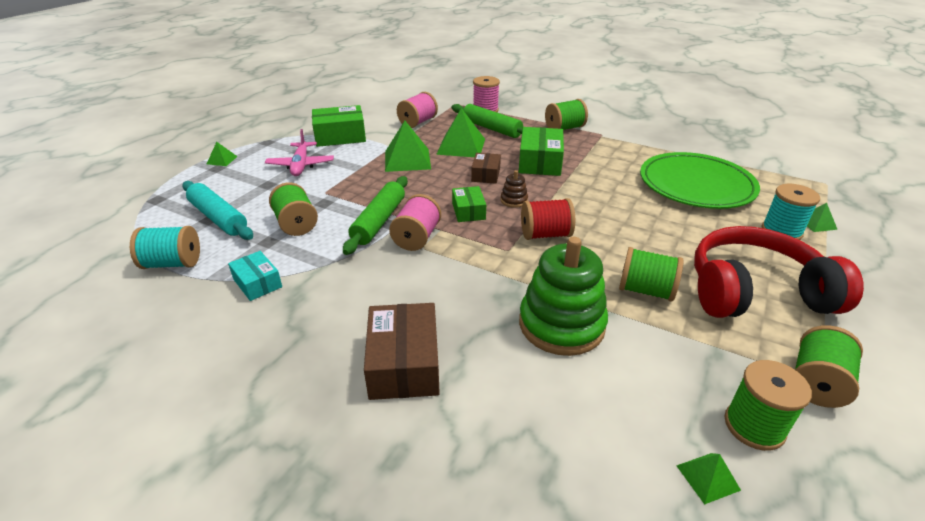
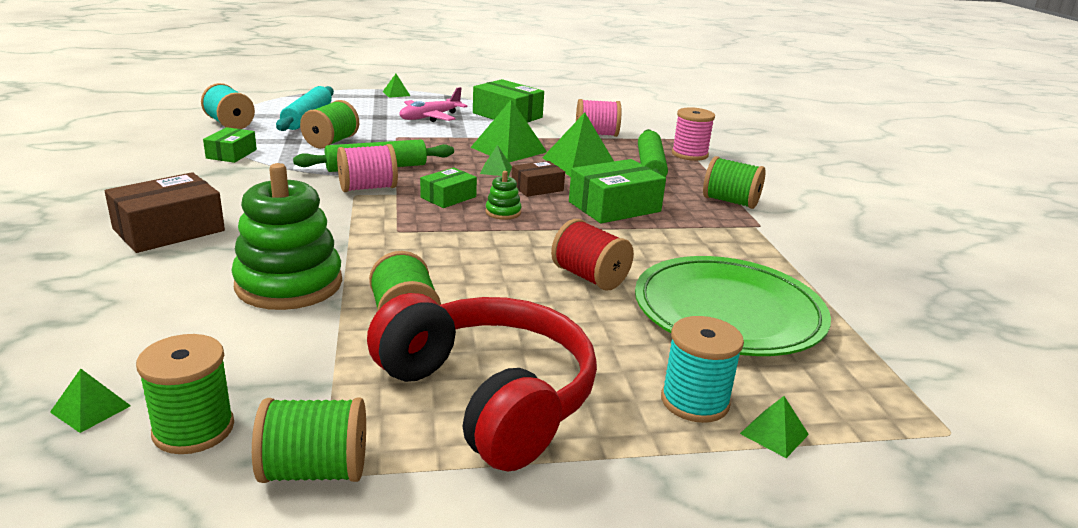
camera: 50 degrees right, 10 degrees down
(257, 283) = (231, 154): turquoise box -> green box
(439, 177) = (496, 170): none -> green pyramid
(514, 200) = (503, 212): brown stacking toy -> green stacking toy
(545, 234) = (453, 242): red spool -> red spool (589, 277)

